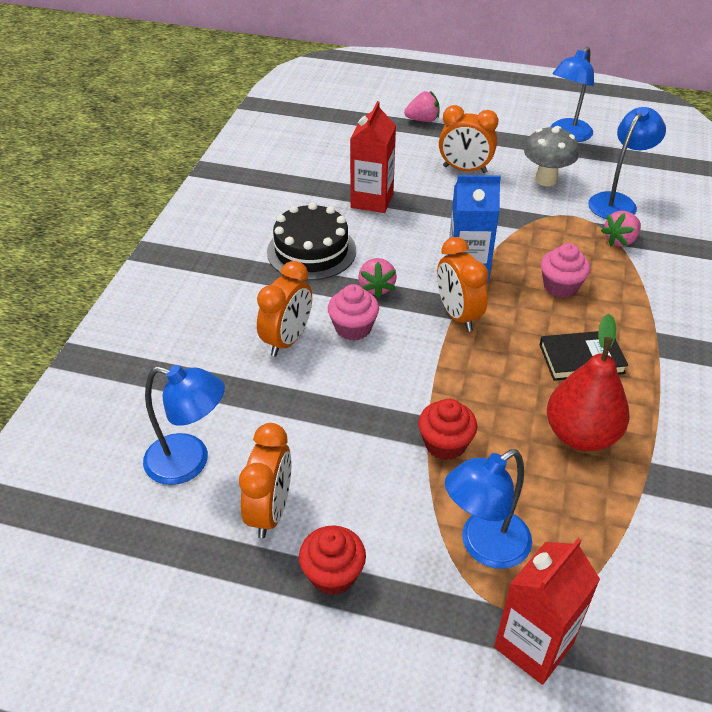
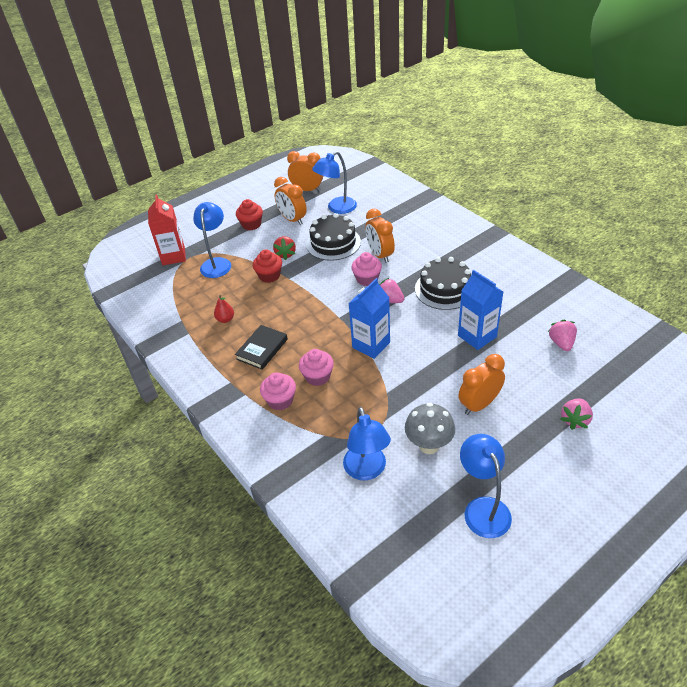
camera: 130 degrees right, 0 degrees up
(298, 410) = (333, 243): none -> black cake
(372, 200) = (477, 336): red carton -> blue carton
(376, 457) = (285, 254): none -> red strawberry
(458, 315) = (338, 320): orange clock -> orange clock (307, 190)
(581, 435) = (225, 319): red pear -> red pear, size x0.46
(620, 240) = (327, 438): pink strawberry -> pink strawberry (561, 343)
(625, 297) = (280, 400): none -> pink cupcake

